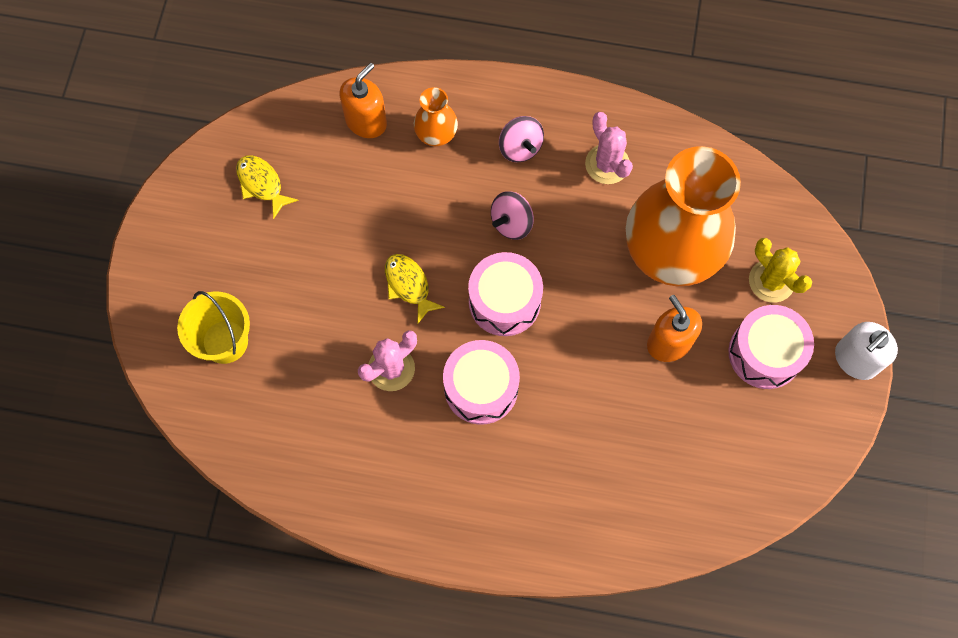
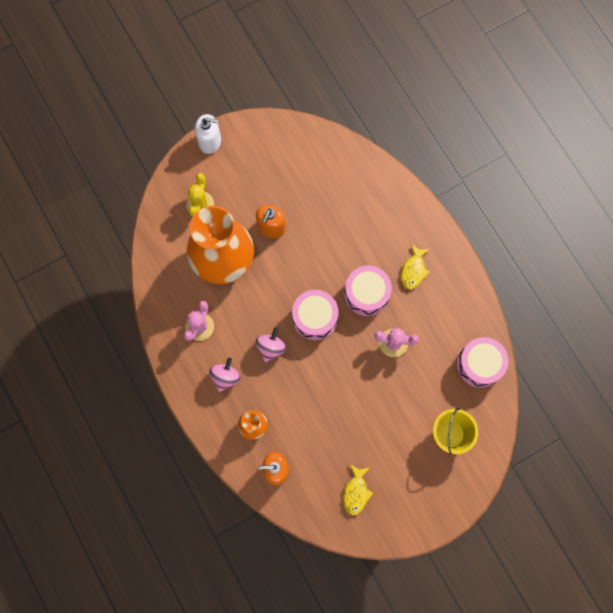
camera: 130 degrees left, 5 degrees up
(409, 285) = (345, 370): yellow fish -> yellow fish (413, 270)
(511, 223) = (271, 347): pink spinning top -> pink spinning top turned 75 degrees counterclockwise
(765, 353) = (240, 182): pink drum -> pink drum (479, 364)

